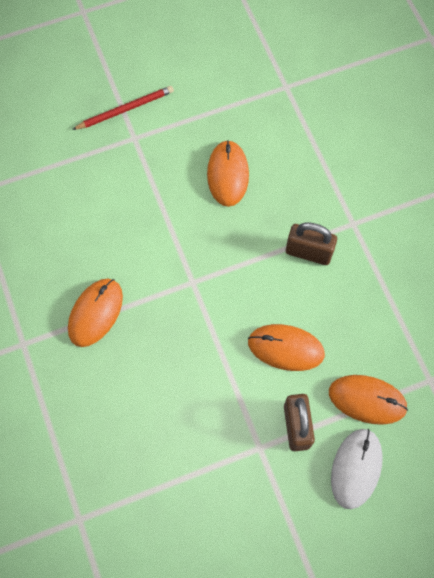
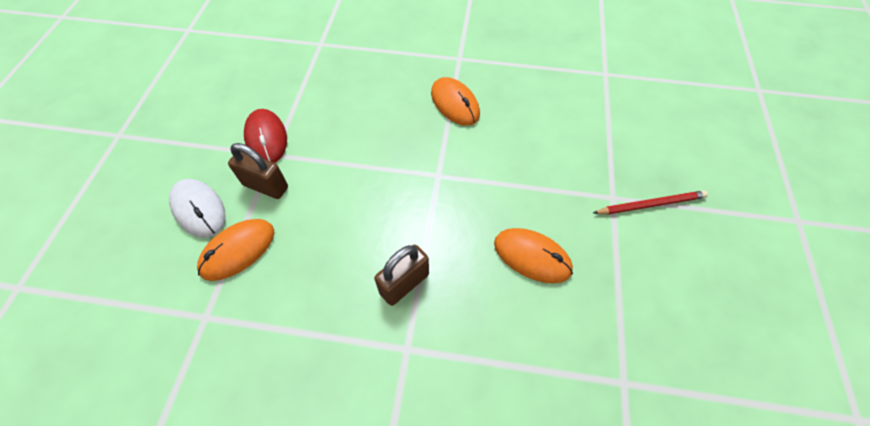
camera: 120 degrees right, 10 degrees down
(125, 109) = (651, 204): red pencil -> red pencil turned 105 degrees counterclockwise
(246, 470) = (266, 138): none -> red mouse
(286, 348) = (331, 213): orange mouse -> none

